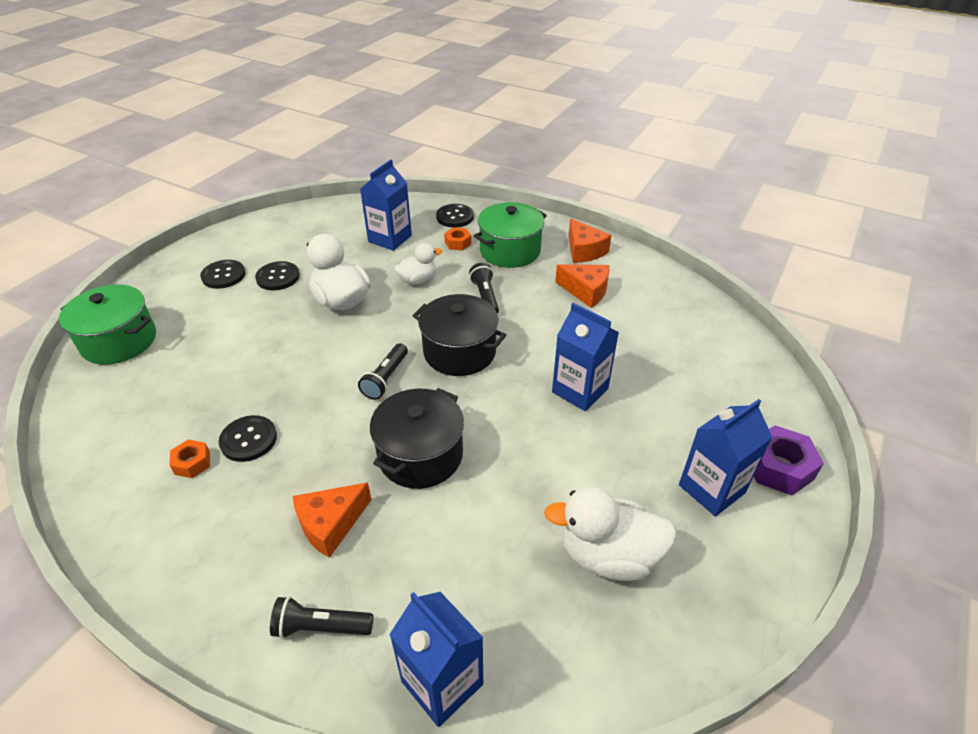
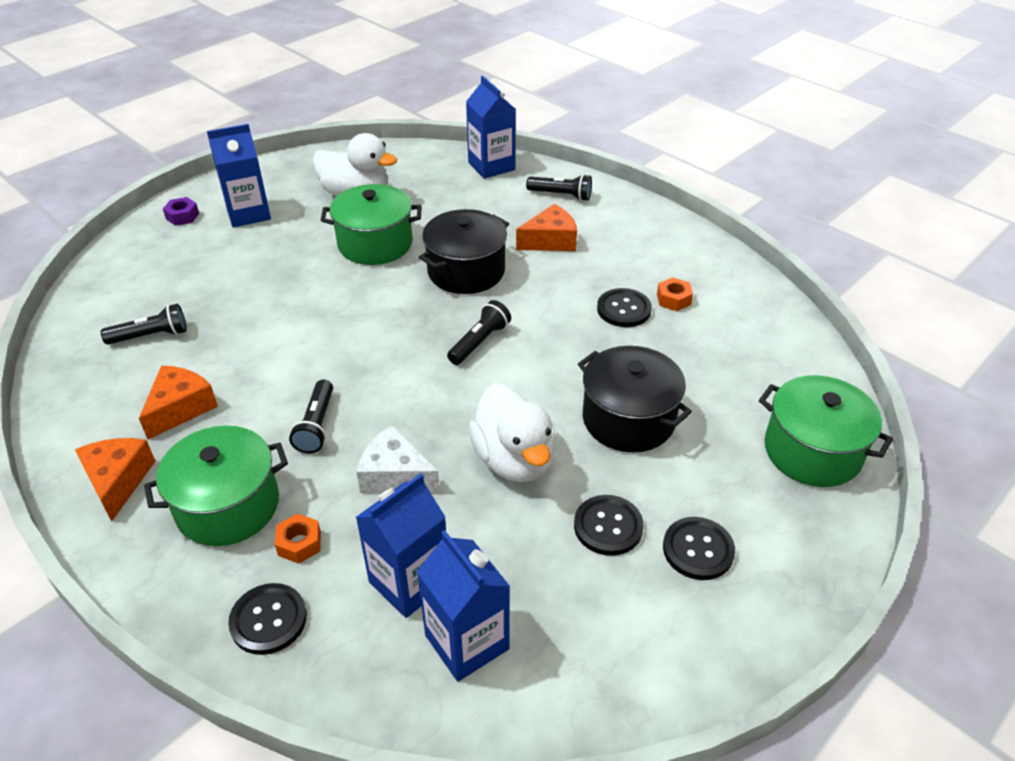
camera: 165 degrees left, 0 degrees up
(418, 280) = (395, 475): white duck -> white cheese
(459, 352) = (387, 357): black pot -> black pot (628, 419)
(536, 473) = (375, 244): none -> green pot
(580, 390) = (289, 296): blue carton -> blue carton (467, 642)
(586, 291) = (180, 408): orange cheese -> orange cheese turned 75 degrees clockwise
(660, 333) = (151, 336): none -> black flashlight
(779, 467) = (182, 216): purple nut -> purple nut, size x0.58

